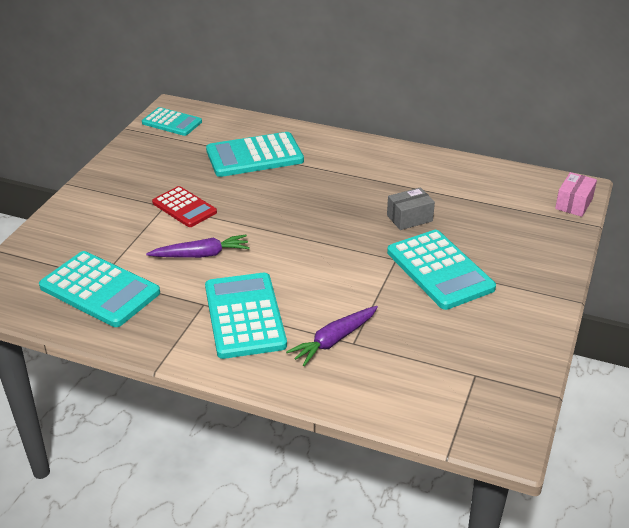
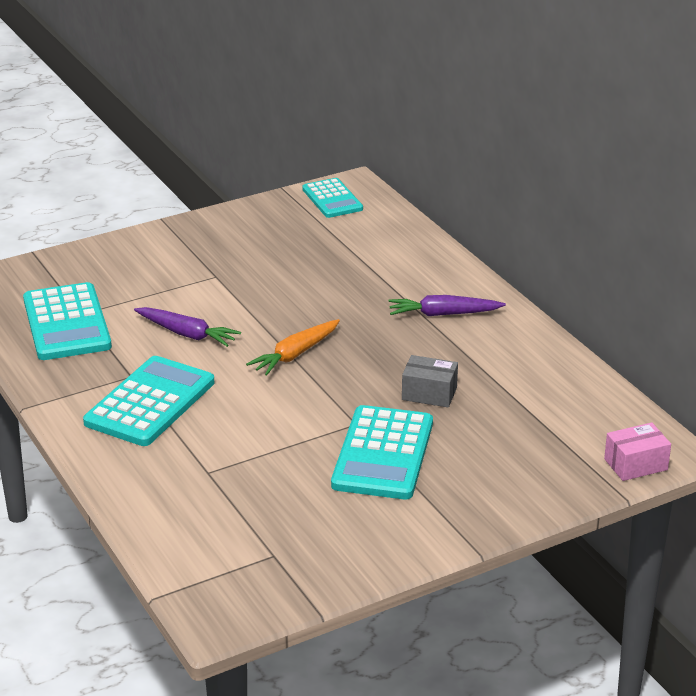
camera: 40 degrees right, 5 degrees down
(184, 207) = (231, 285): red calculator -> none
(254, 156) = (365, 266): turquoise calculator -> none
(294, 233) = (295, 354): none -> orange carrot
(334, 340) = (194, 461): purple carrot -> purple carrot (443, 314)

